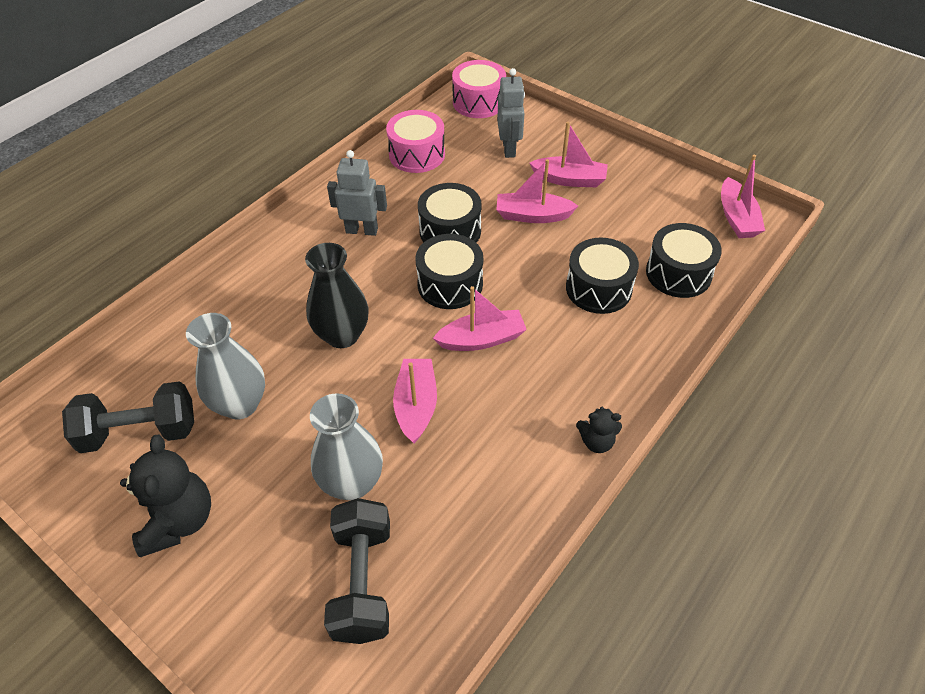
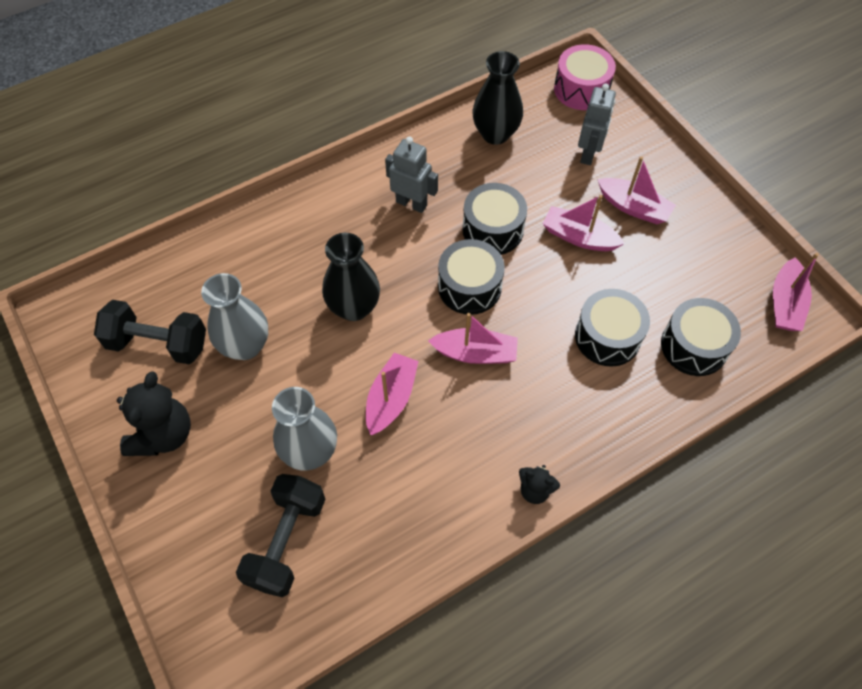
camera: 20 degrees right, 10 degrees up
(417, 154) = (495, 134): pink drum -> black vase

